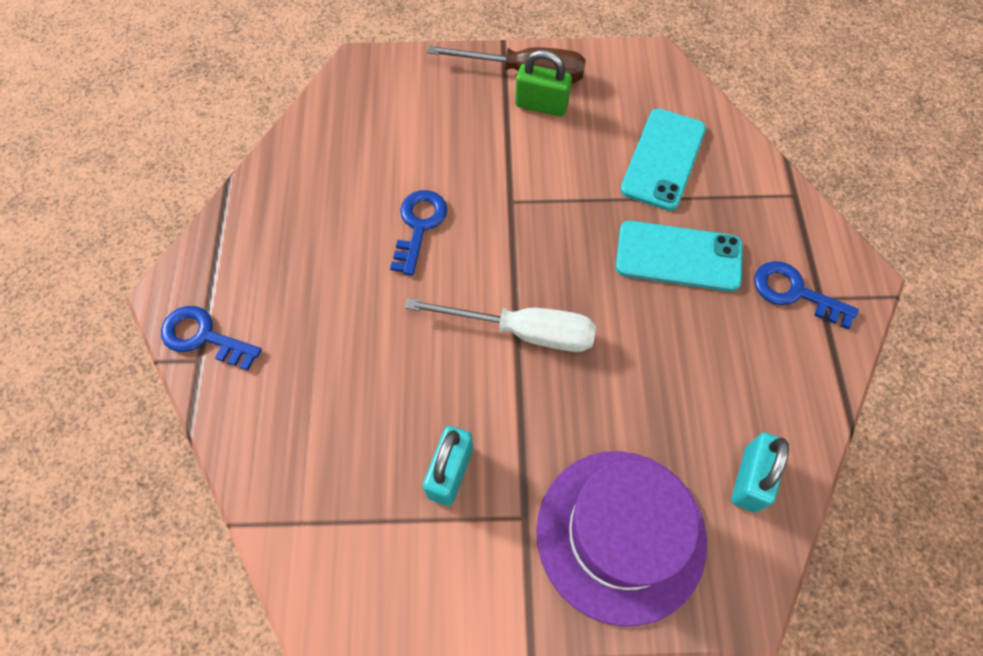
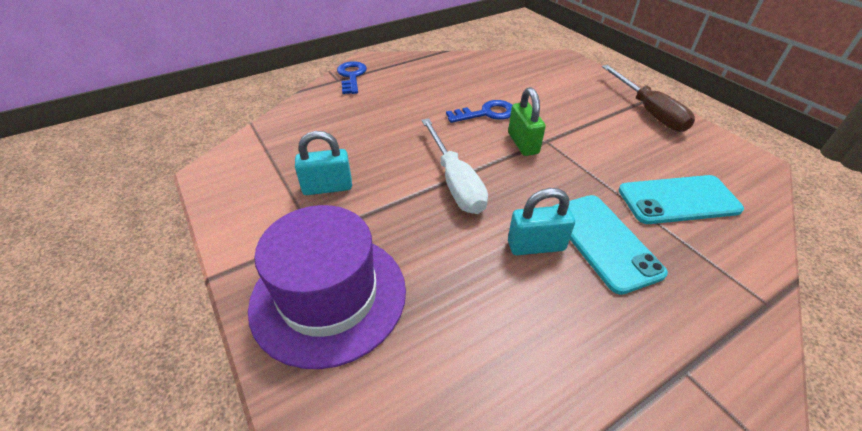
camera: 60 degrees right, 20 degrees down
(541, 105) = (635, 126): green padlock -> green padlock (523, 143)
(750, 479) = (436, 377): turquoise padlock -> turquoise padlock (536, 246)
(794, 292) = (664, 343): blue key -> none

